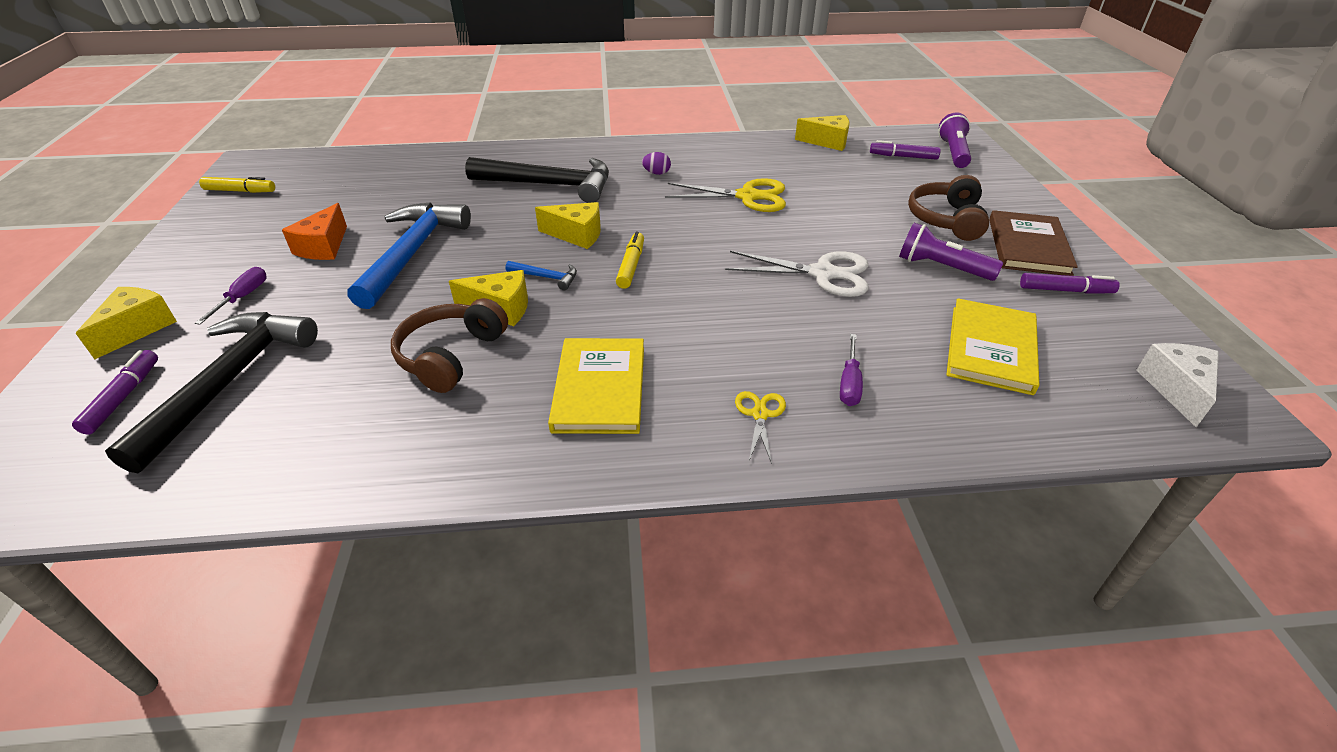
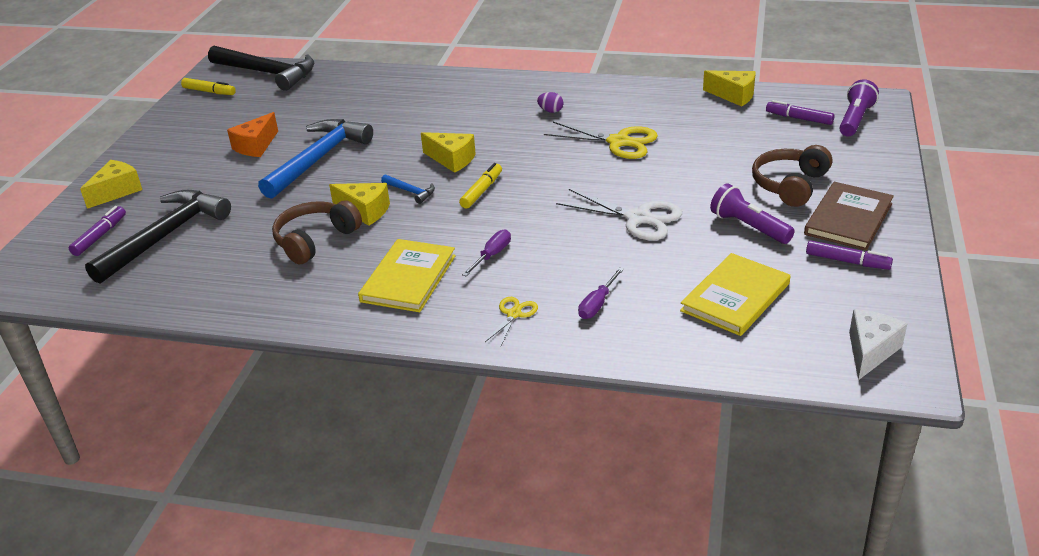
camera: 20 degrees right, 5 degrees down
(243, 297) = (189, 178): purple screwdriver -> purple screwdriver (492, 255)
(550, 185) = (452, 112): black hammer -> black hammer (268, 73)

